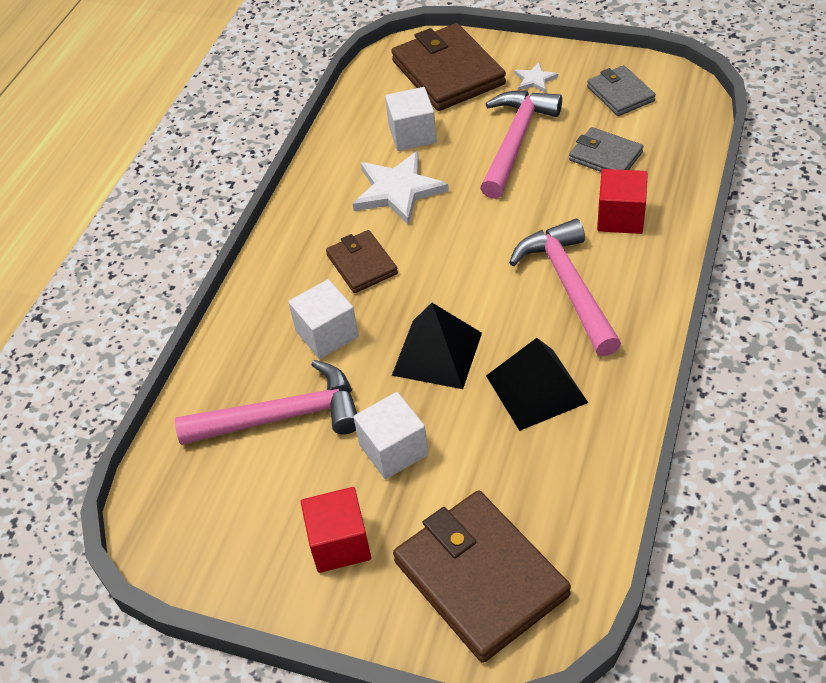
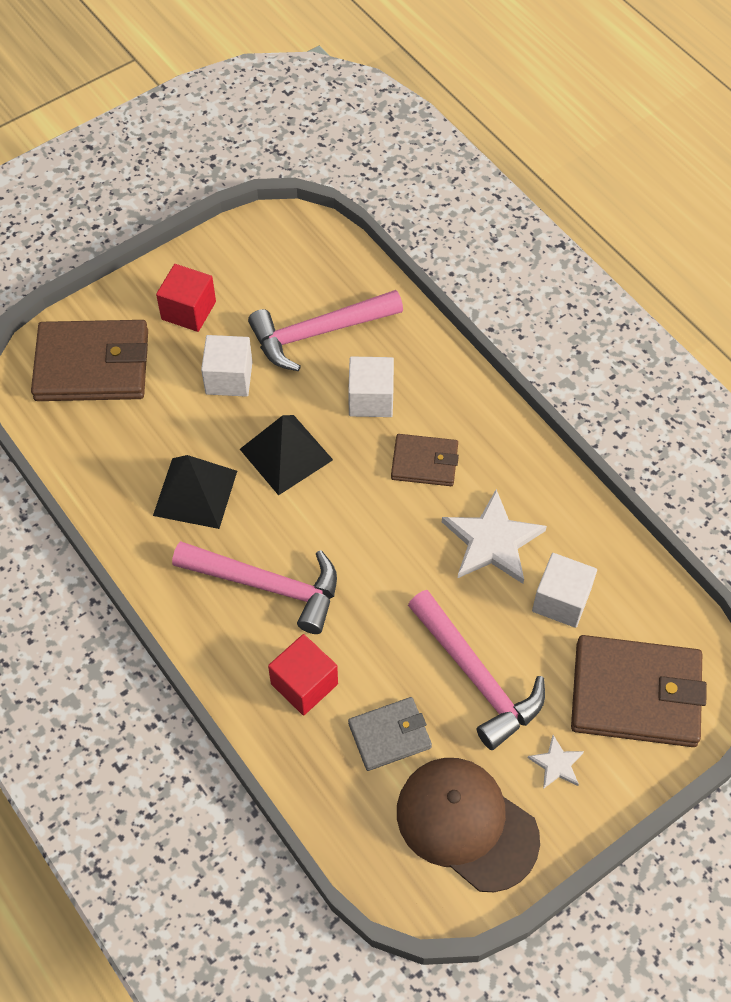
camera: 120 degrees right, 10 degrees up
(282, 417) = (318, 333): pink hammer -> pink hammer turned 45 degrees clockwise
(620, 94) = (466, 824): grey wallet -> brown cap

